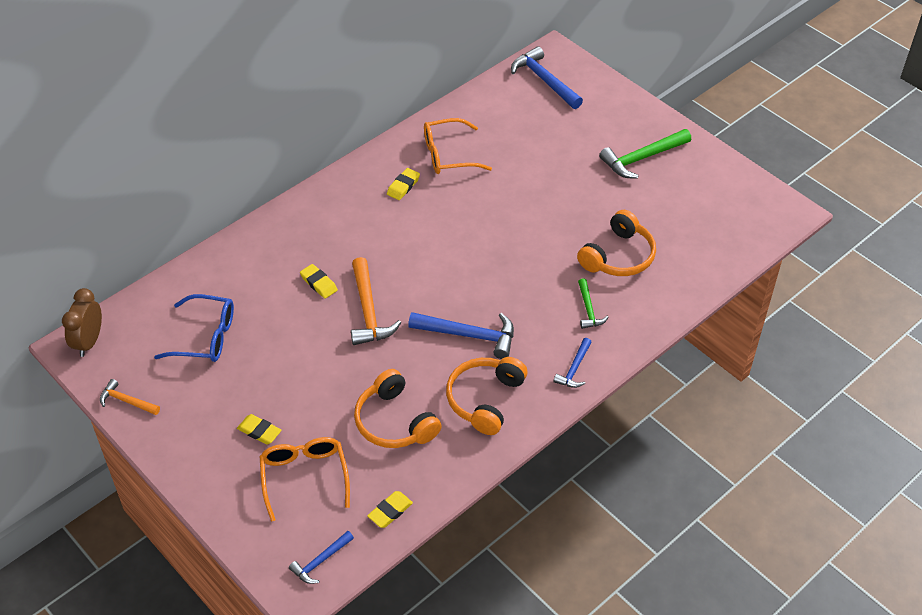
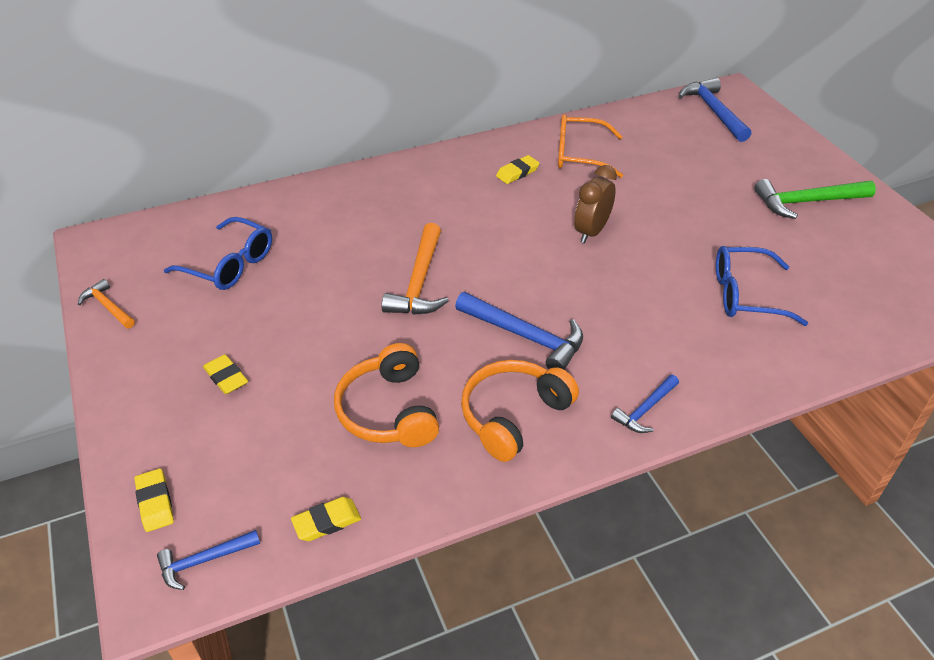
camera: 20 degrees right, 5 degrees down
(89, 342) = (112, 240): brown clock -> brown clock (591, 232)
(304, 478) = (245, 446): orange glasses -> none
(318, 283) = (379, 242): yellow eraser -> yellow eraser (155, 503)
(588, 309) = (688, 344): green hammer -> none
(618, 256) = (746, 295): orange headphones -> blue glasses

